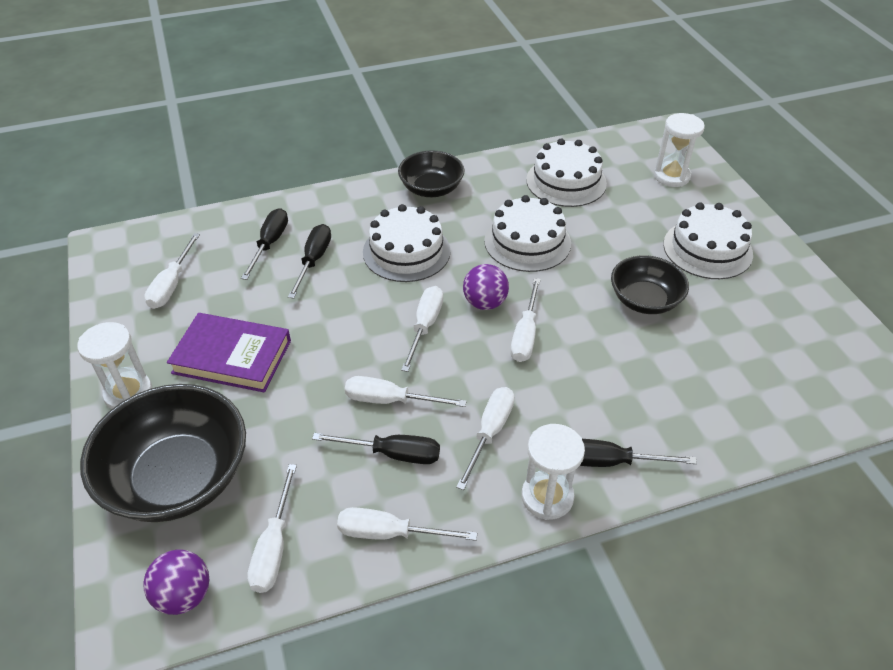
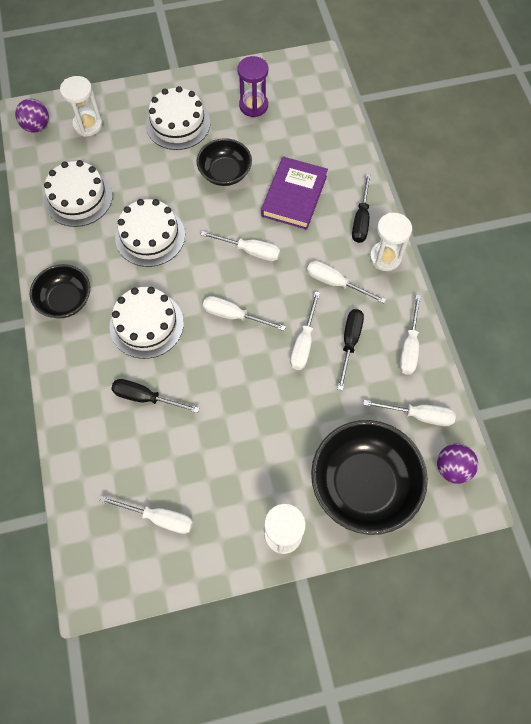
camera: 85 degrees left, 20 degrees up
(232, 356) = (251, 456): purple book -> purple book (294, 196)
(270, 244) = (117, 436): black screwdriver -> none
(485, 303) = (214, 273): purple ball -> purple ball (37, 126)
(774, 321) = (253, 106): none -> purple hourglass

